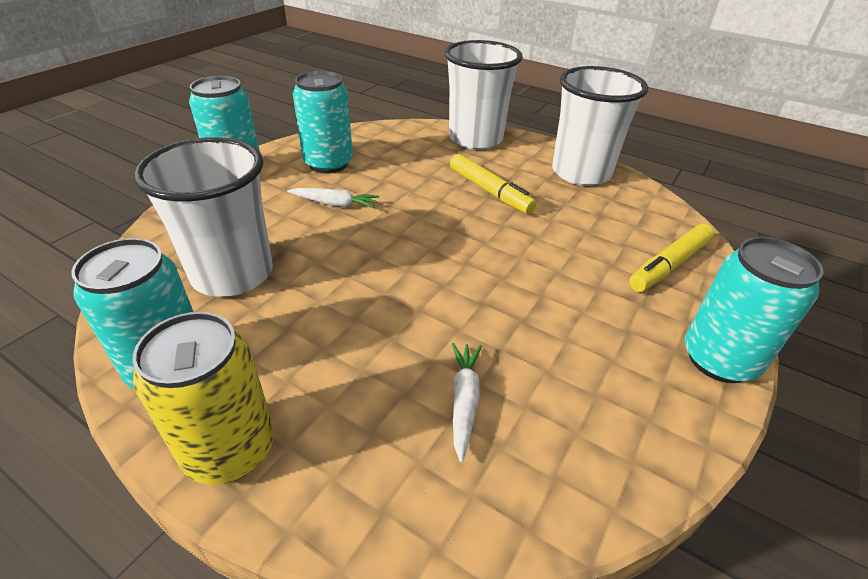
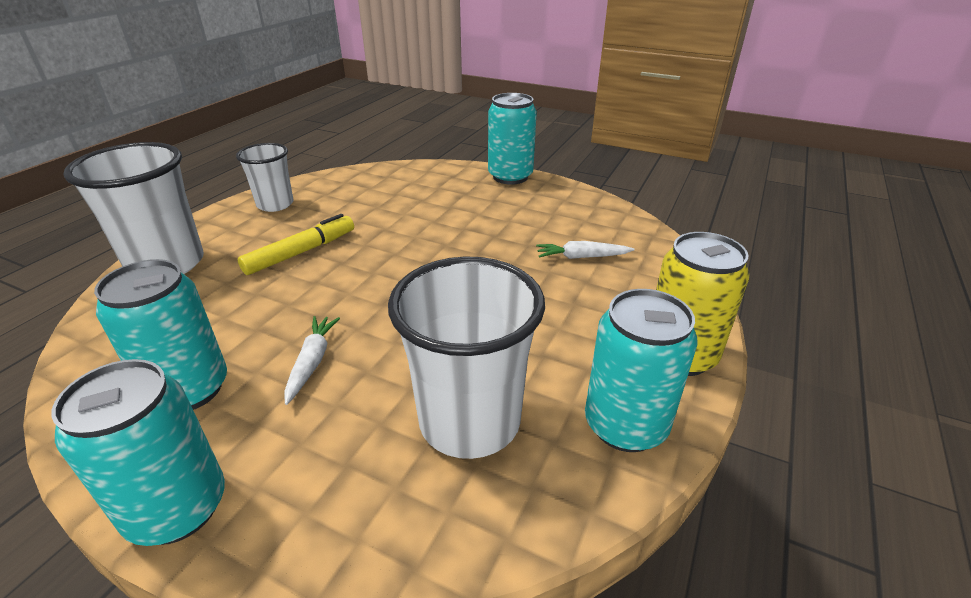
camera: 95 degrees left, 5 degrees down
(581, 173) = (275, 204): white cup -> white cup, size x0.60
(669, 265) = (421, 181): yellow marker -> none

